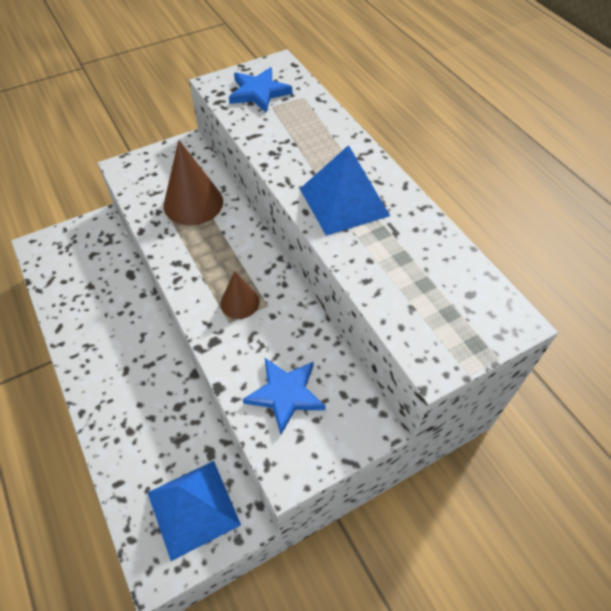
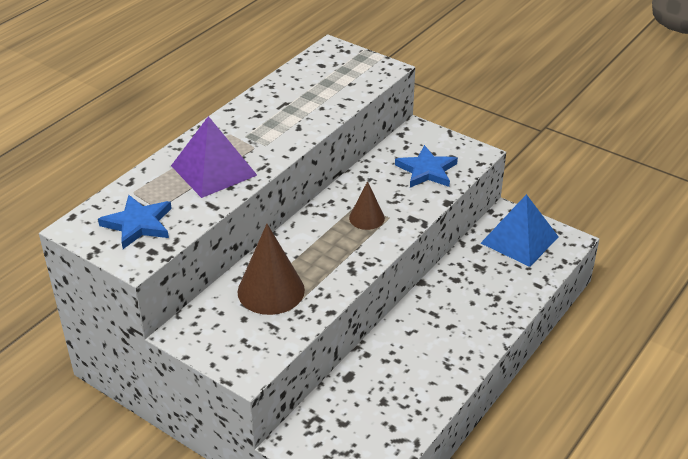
camera: 115 degrees left, 15 degrees down
(303, 148) = (213, 170): none -> purple pyramid
(344, 202) = (269, 132): blue pyramid -> none

